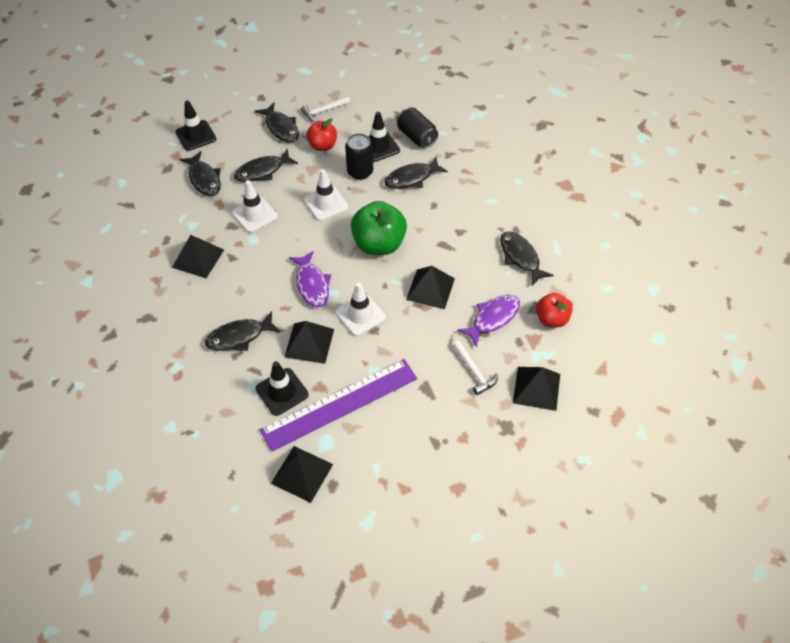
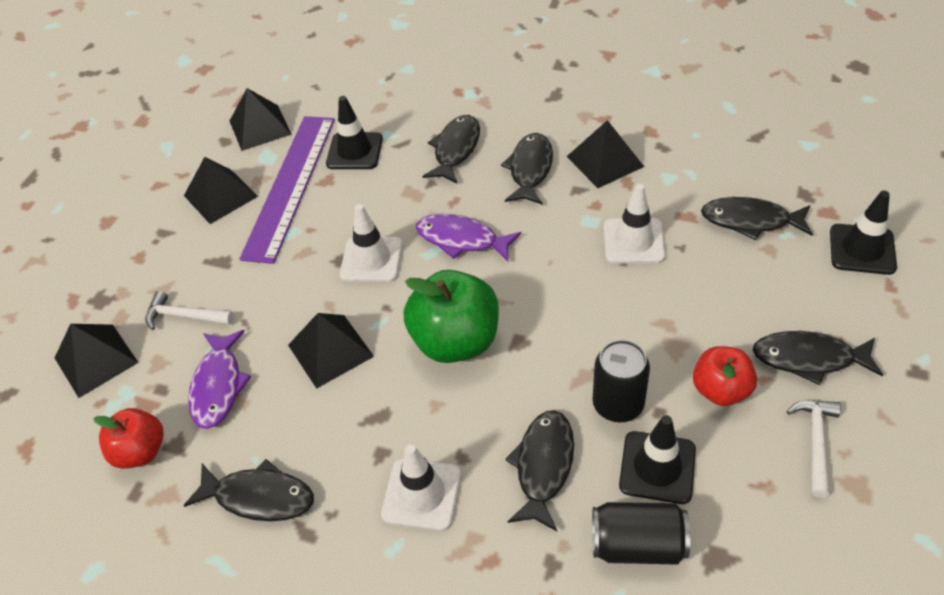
camera: 135 degrees right, 5 degrees down
(262, 171) = (717, 288): black fish -> black fish (530, 169)
(309, 343) = (386, 198): black pyramid -> black pyramid (220, 196)
(326, 203) = (586, 325): white traffic cone -> white traffic cone (422, 494)

